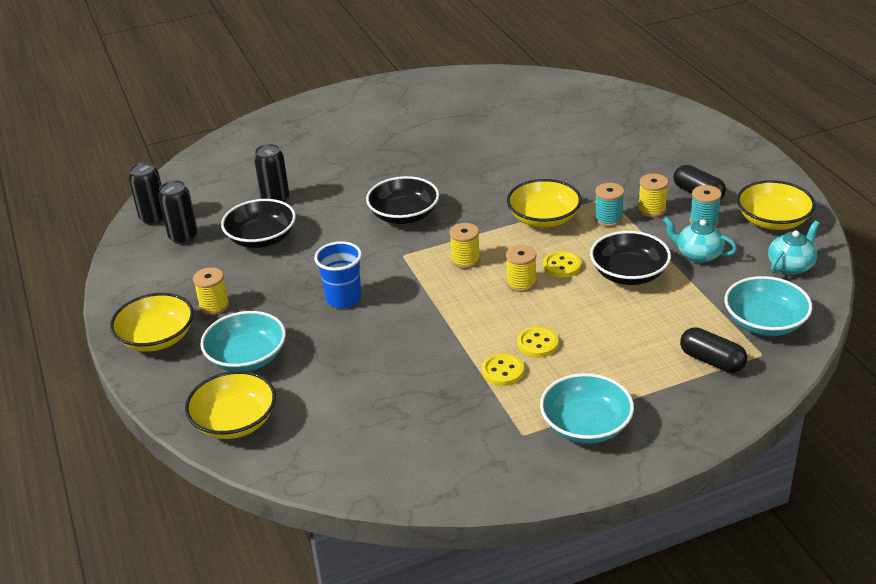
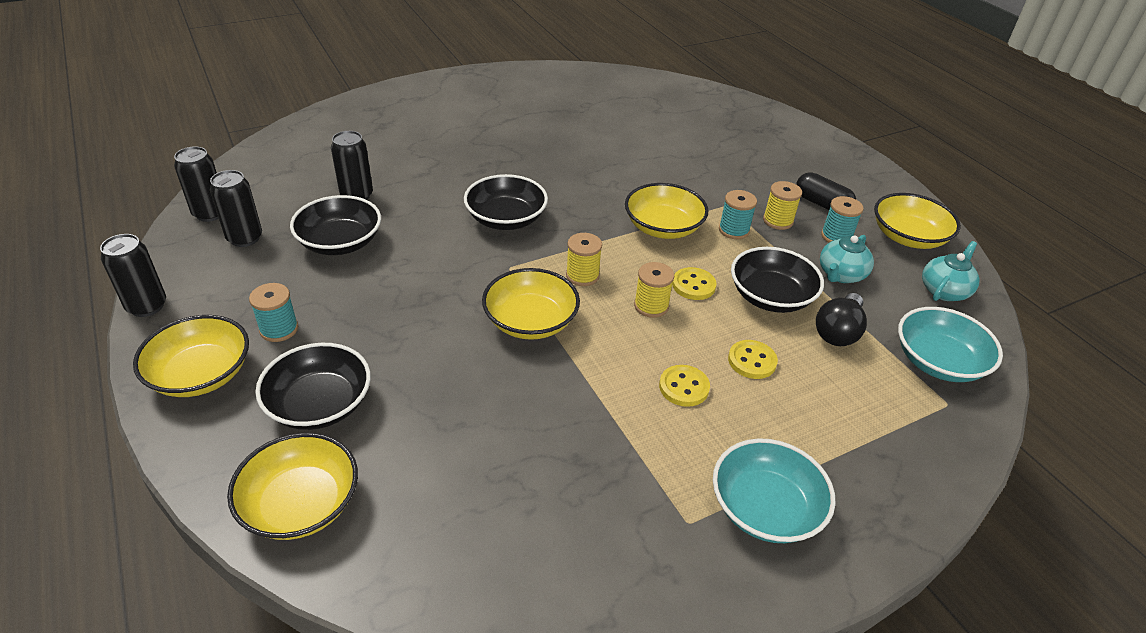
camera: 10 degrees left, 5 degrees up
(111, 290) = (147, 306): none -> black can
(214, 305) = (279, 329): yellow spool -> turquoise spool
(247, 357) = (320, 404): turquoise bowl -> black bowl
(343, 298) = (441, 322): blue cup -> none
(417, 296) = (530, 321): none -> yellow bowl
(502, 371) = (647, 426): yellow button -> yellow button (752, 361)
(682, 300) = (838, 332): none -> black light bulb
(698, 254) = (840, 275): turquoise teapot -> turquoise teapot turned 75 degrees counterclockwise
(712, 361) = (894, 413): black capsule -> none

